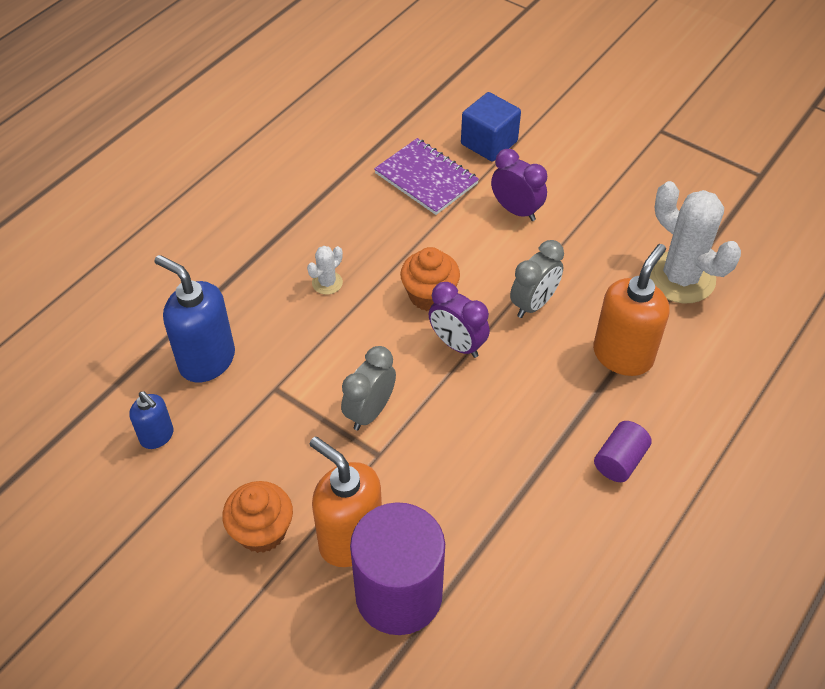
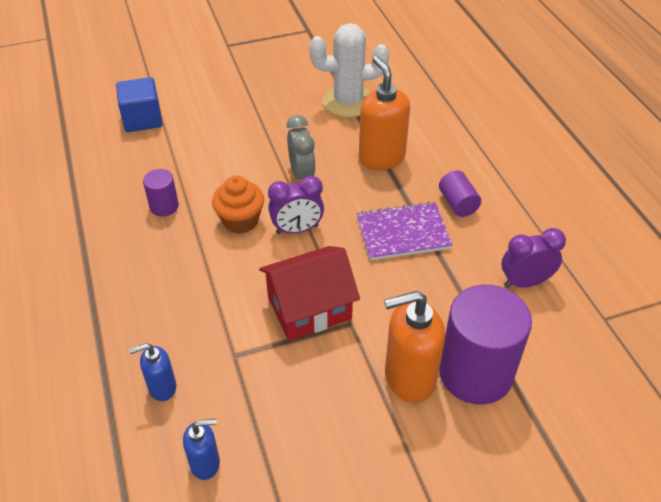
camera: 55 degrees left, 5 degrees down
(206, 360) = (162, 387): blue soap dispenser -> blue soap dispenser, size x0.55
(262, 531) = (359, 432): orange cupcake -> none
(327, 283) = (167, 270): white cactus -> none
(369, 412) = (309, 308): grey clock -> red house
(397, 231) = (164, 206): none -> purple cylinder
(426, 178) = (135, 166): purple notebook -> purple notebook (403, 233)
(516, 210) = (216, 139): purple clock -> purple clock (525, 282)

